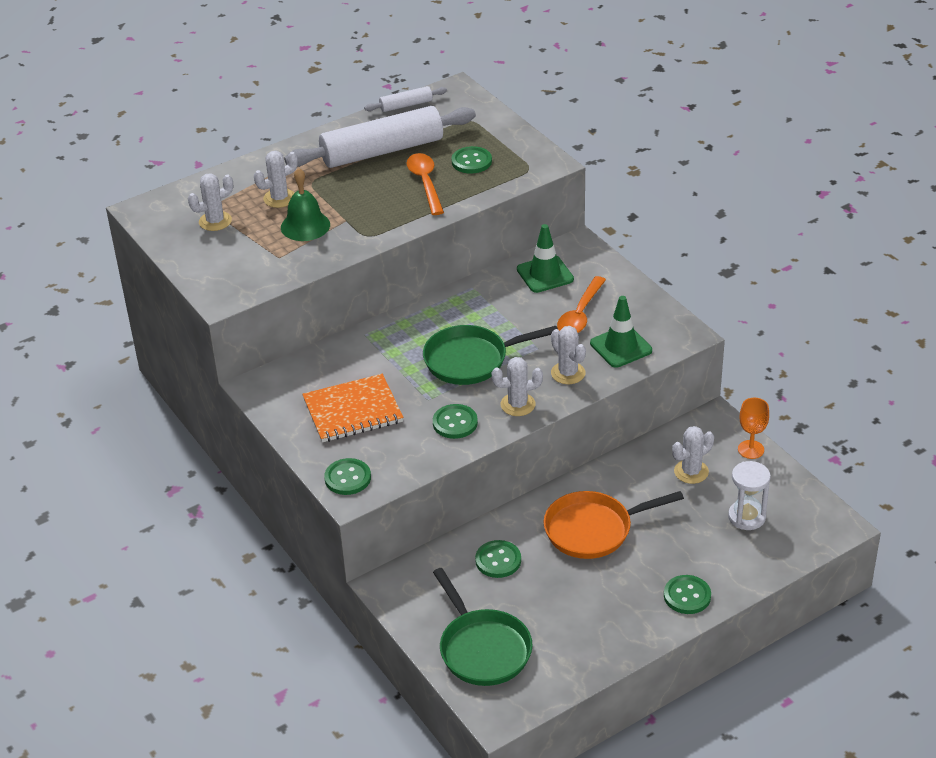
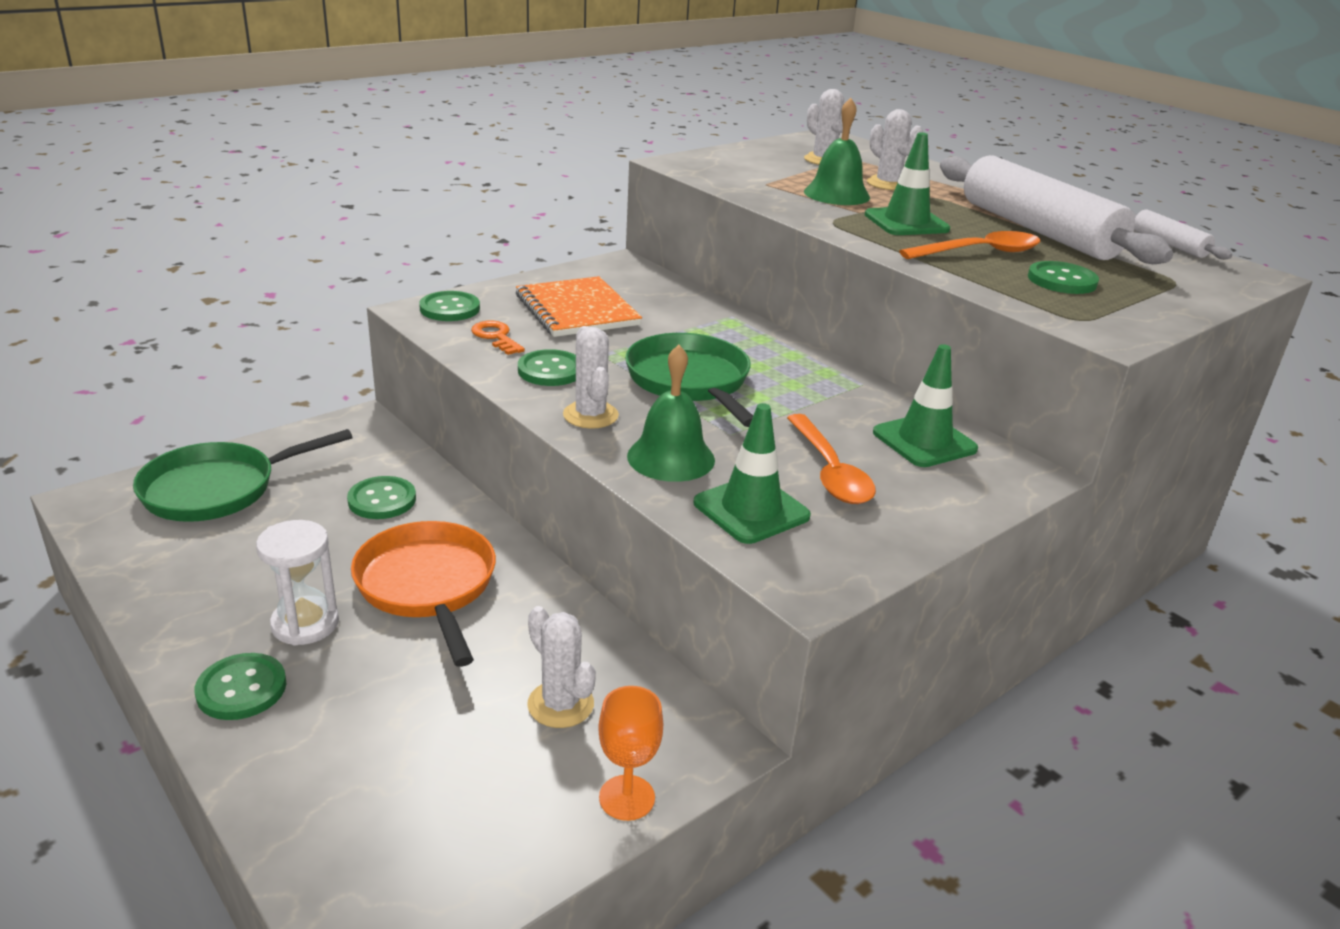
camera: 80 degrees right, 10 degrees down
(368, 203) = (906, 222): none -> green traffic cone
(400, 451) = (496, 337): none -> orange key
(568, 373) = (671, 457): white cactus -> green bell
(580, 314) = (830, 471): orange spoon -> orange spoon turned 120 degrees counterclockwise
(746, 517) = (427, 781): white hourglass -> white hourglass (305, 624)

